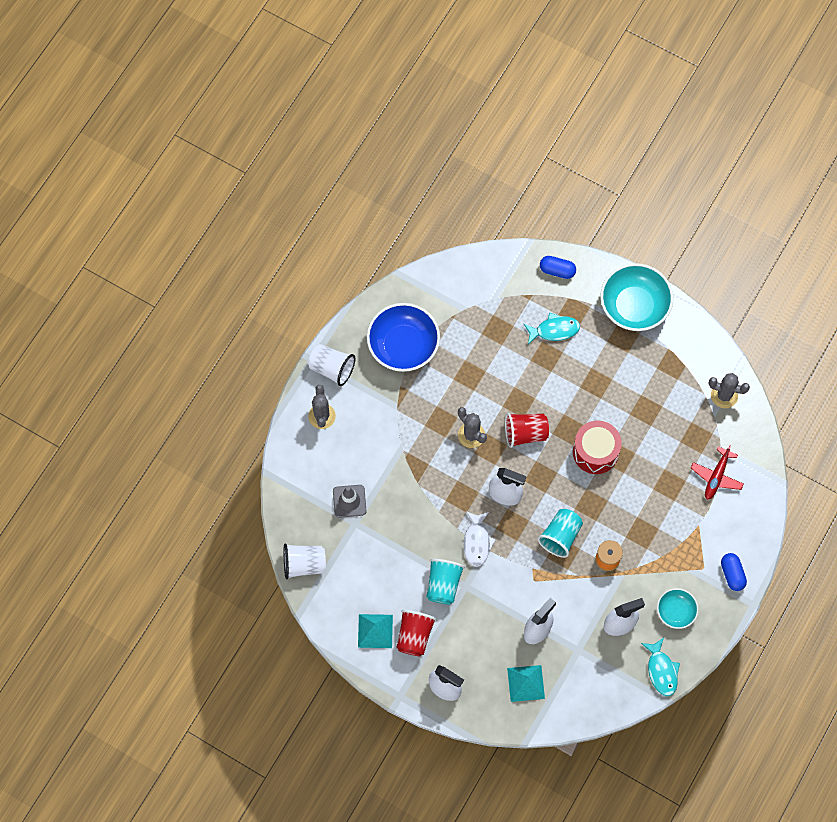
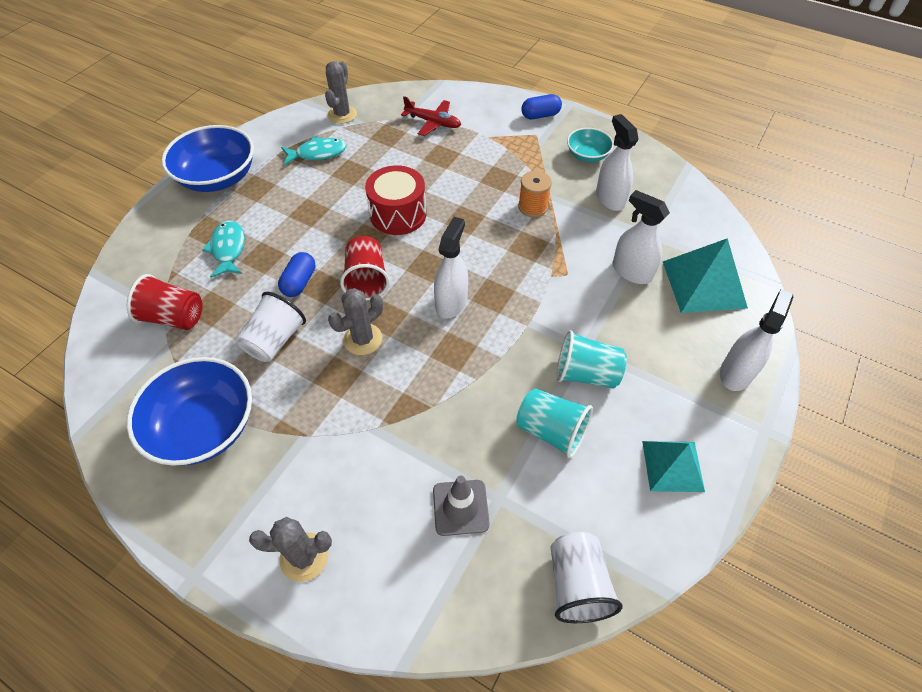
camera: 90 degrees left, 15 degrees down
(332, 368) = (218, 540): white cup -> white cup (275, 340)
(414, 636) = (669, 411): red cup -> red cup (174, 317)
(477, 542) = (520, 334): white fish -> none
(526, 683) = (704, 284): turquoise pyramid -> turquoise pyramid, size x1.51
(557, 270) = (146, 245): blue capsule -> blue capsule (299, 282)
(560, 536) = (507, 248): turquoise cup -> turquoise cup (551, 431)
(634, 306) = (218, 178): turquoise bowl -> blue bowl
(661, 670) = (656, 167): turquoise fish -> turquoise fish (318, 153)

